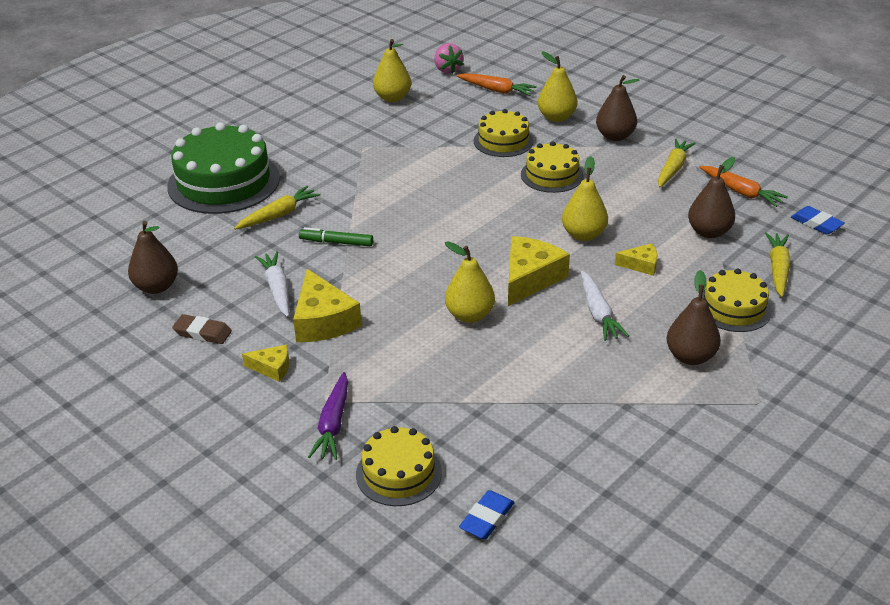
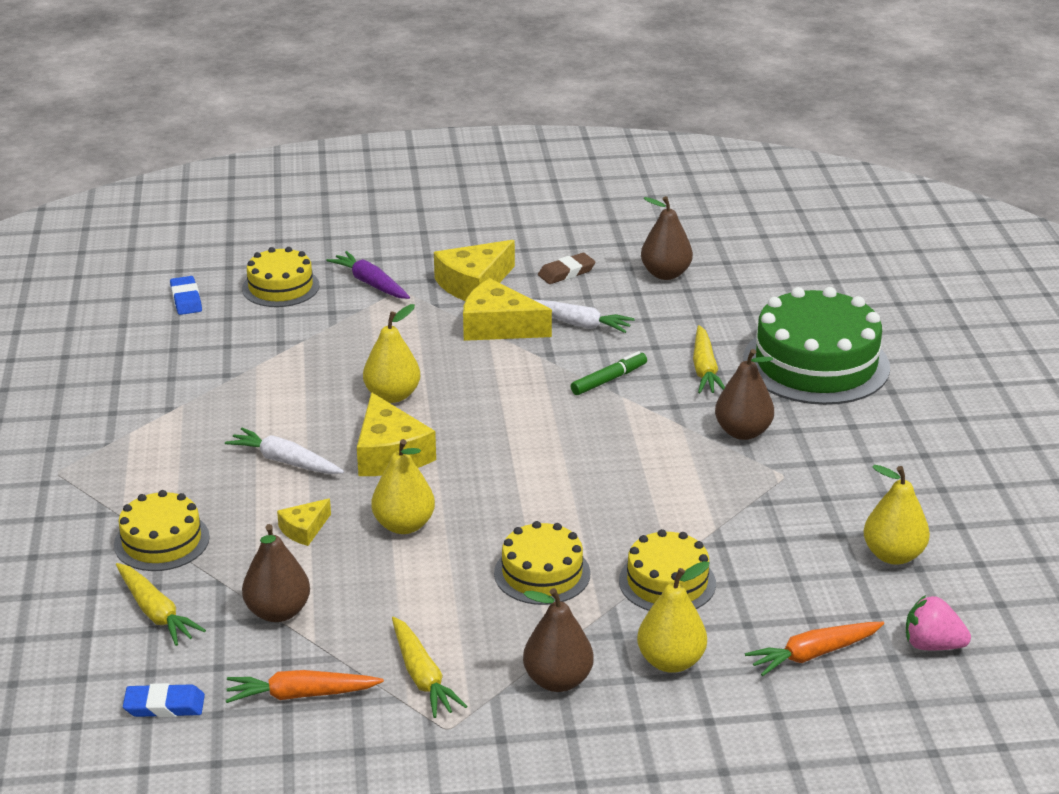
camera: 130 degrees right, 5 degrees down
(272, 368) = (474, 284): yellow cheese -> yellow cheese, size x1.87
(690, 357) = (156, 473): brown pear -> brown pear (743, 432)

